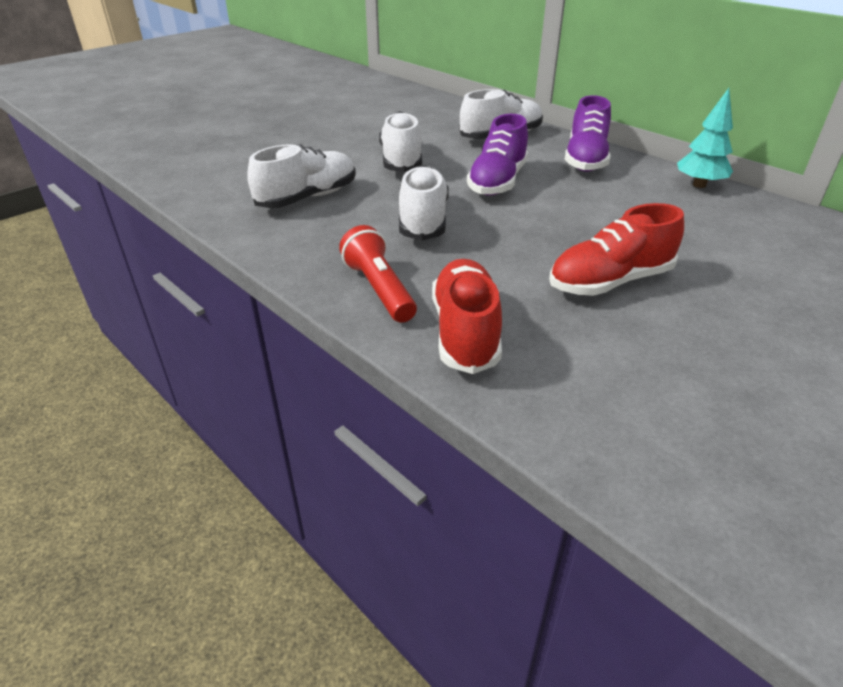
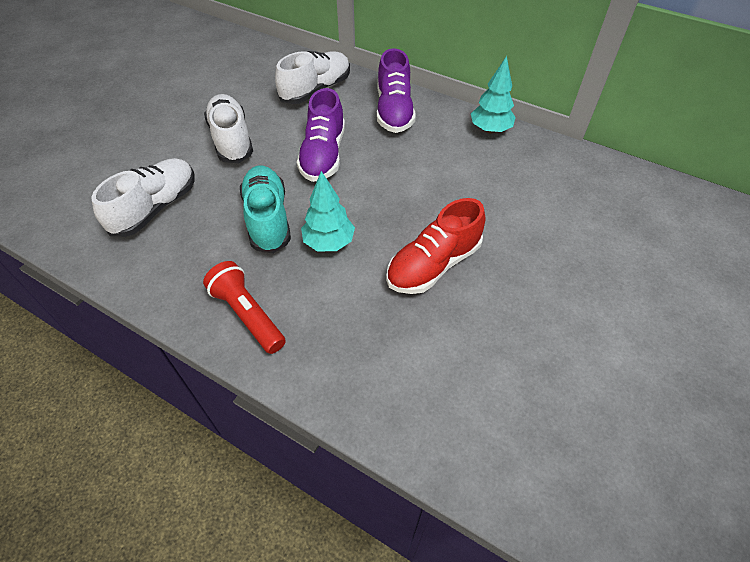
camera: 15 degrees left, 15 degrees up
(423, 220) = (268, 219): white shoe -> turquoise shoe
(465, 332) = (329, 349): red shoe -> none
(487, 247) = (329, 242): none -> turquoise tree

